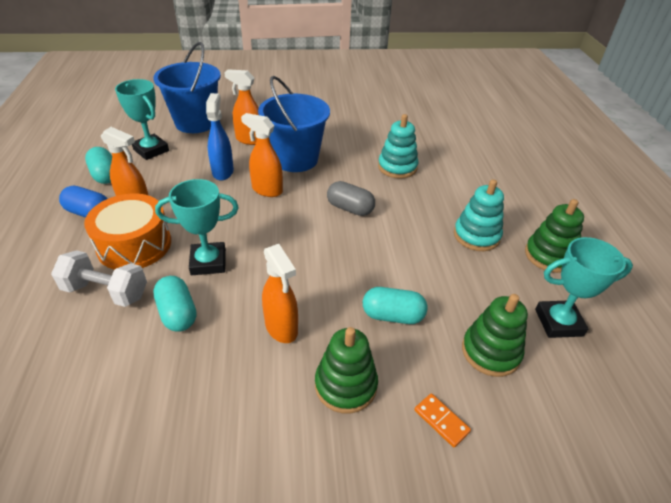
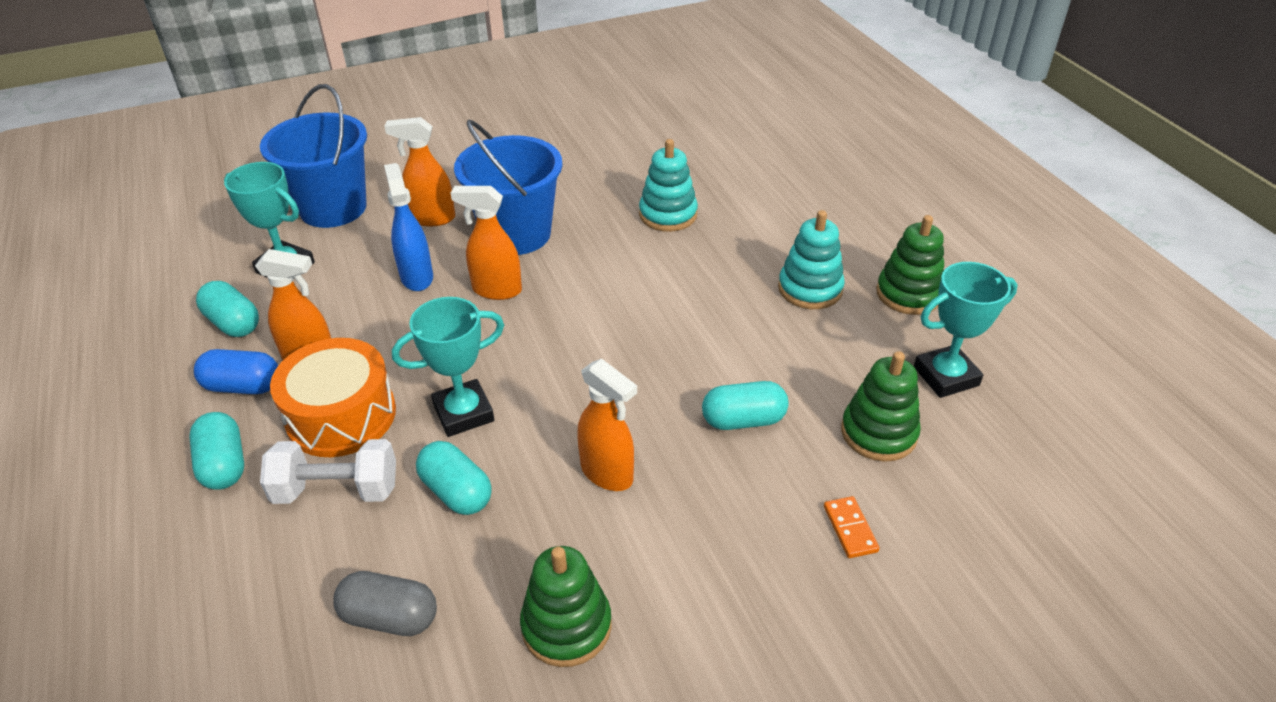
camera: 15 degrees left, 0 degrees up
(51, 257) = (224, 464): none -> turquoise capsule
(345, 385) = (720, 520): green stacking toy -> green stacking toy (566, 626)
(350, 208) = (627, 290): grey capsule -> grey capsule (390, 617)
(441, 421) = (850, 529): orange domino -> orange domino turned 45 degrees clockwise

